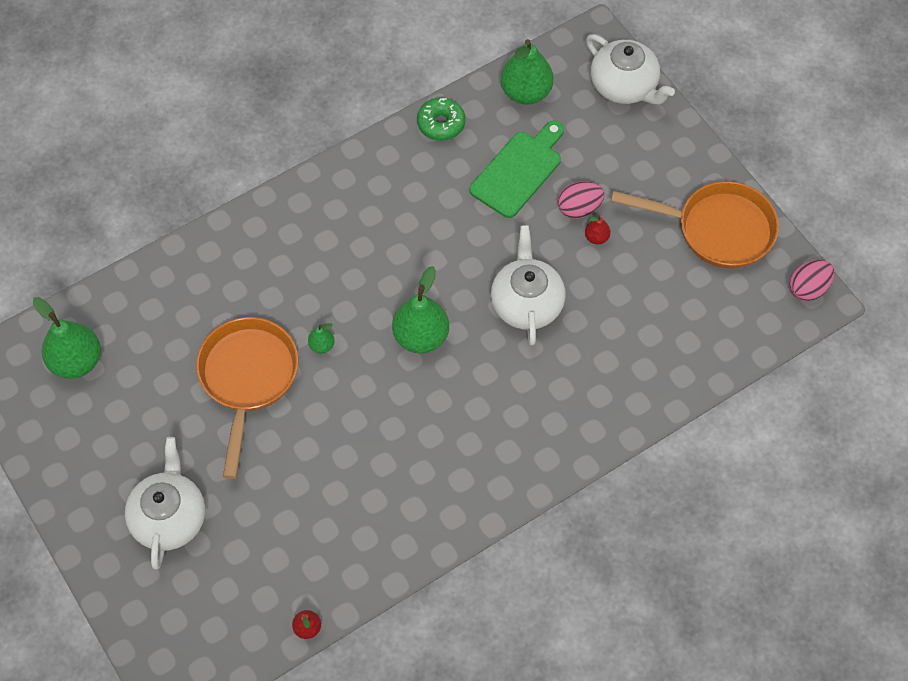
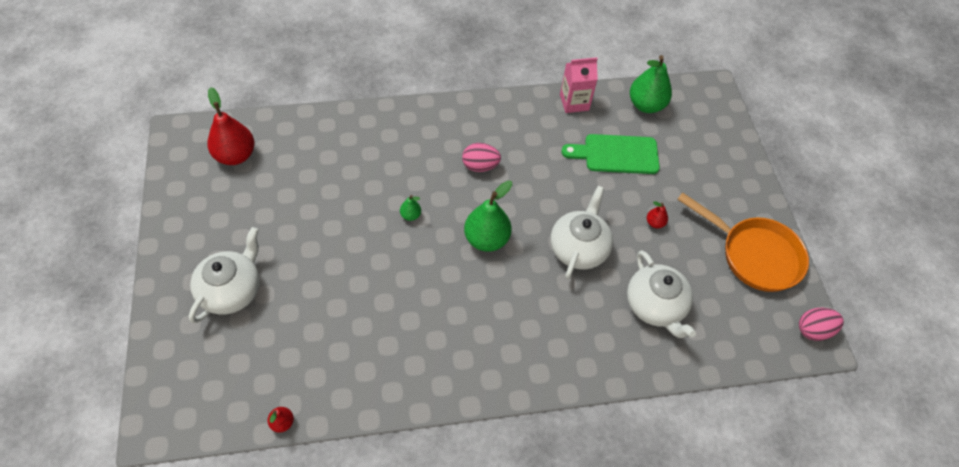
camera: 20 degrees right, 5 degrees down
(76, 361) = (235, 155): green pear -> red pear
(247, 379) = (344, 216): orange pan -> none
(441, 124) = (574, 102): green donut -> pink carton
(519, 171) = (616, 154): green cutting board -> green cutting board turned 150 degrees counterclockwise
(579, 208) = (650, 197): pink egg -> pink egg (480, 166)
(624, 86) = (722, 128): white teapot -> white teapot (655, 306)

